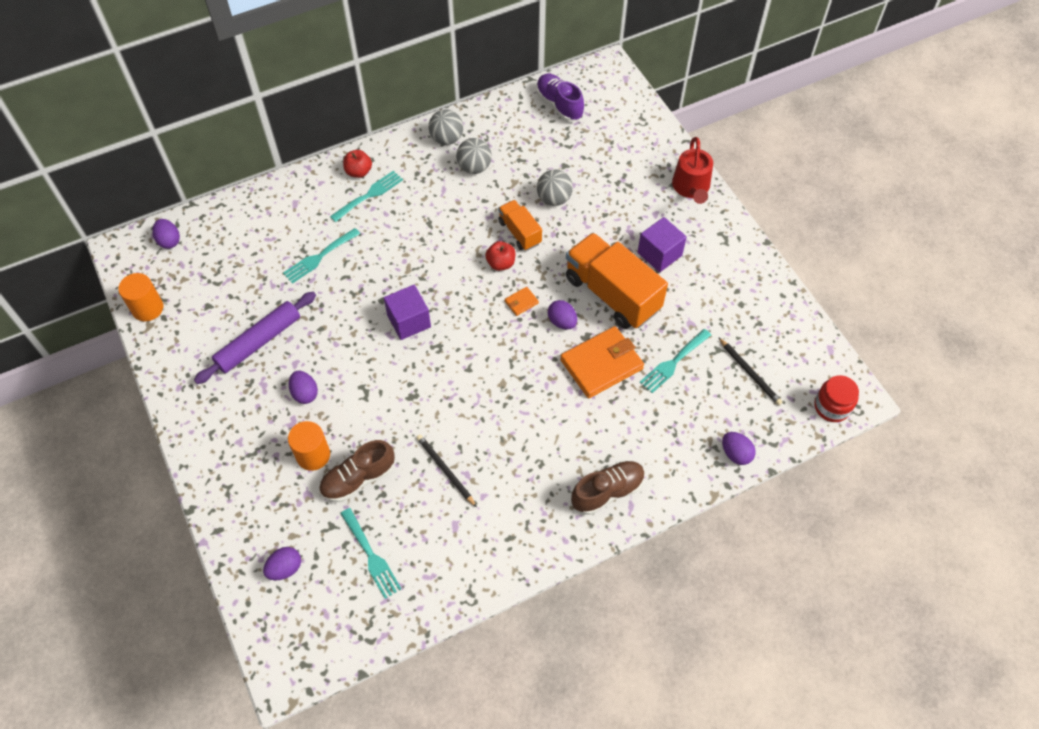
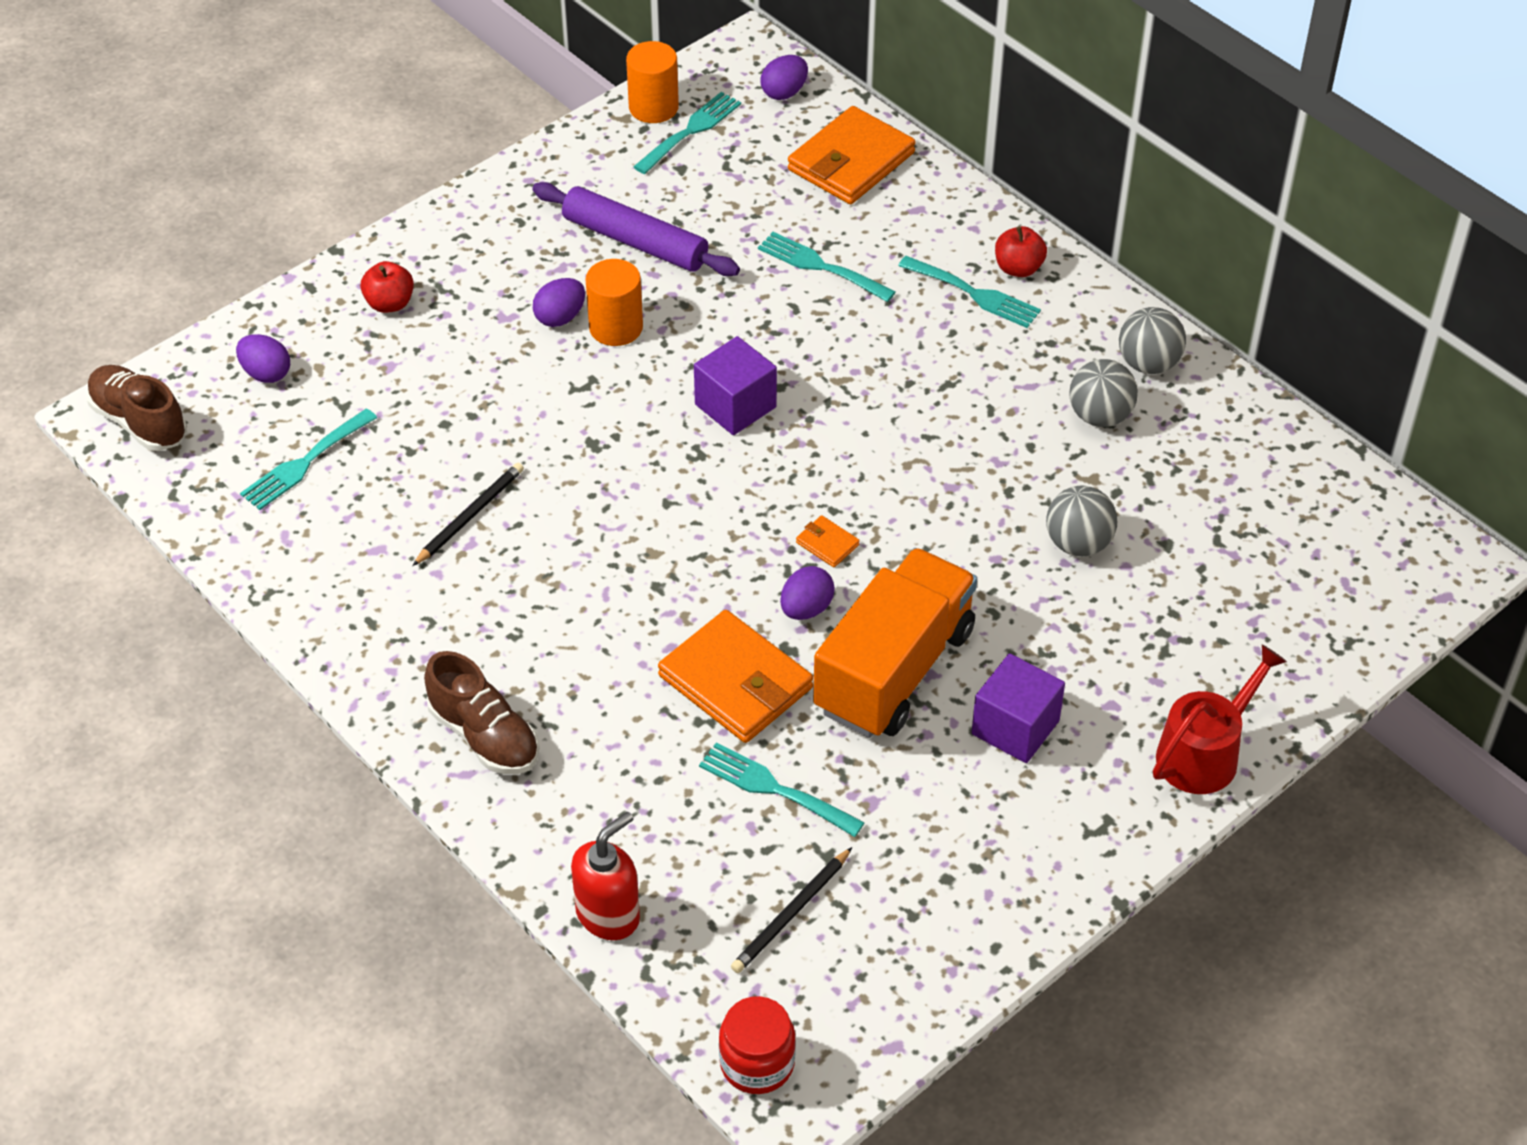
camera: 75 degrees right, 10 degrees down
(178, 294) = (690, 131): none -> turquoise fork
(243, 223) = (851, 161): none -> orange wallet
(313, 455) = (456, 355): orange cylinder -> orange cylinder (616, 327)
(358, 479) = (429, 416): brown shoe -> brown shoe (139, 422)
(501, 263) = (900, 498): red apple -> red apple (390, 303)
(519, 232) = (979, 510): orange truck -> none
(559, 105) = (1315, 506): purple shoe -> none
(691, 187) = (1204, 753): red watering can -> red watering can turned 150 degrees clockwise
(735, 454) = (608, 914): purple egg -> red soap dispenser

